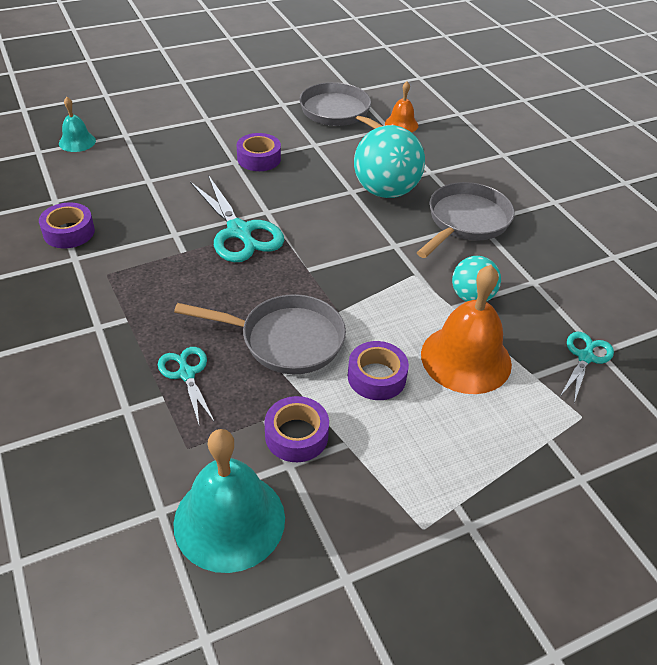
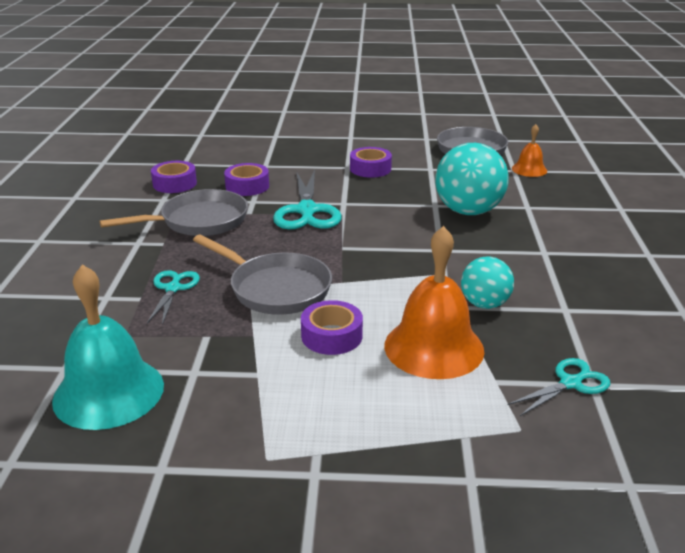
camera: 30 degrees right, 15 degrees down
(77, 142) = (234, 134): turquoise bell -> none
(296, 435) = (220, 354): purple tape -> purple tape (247, 186)
(466, 221) = (531, 249): grey pan -> grey pan (199, 221)

